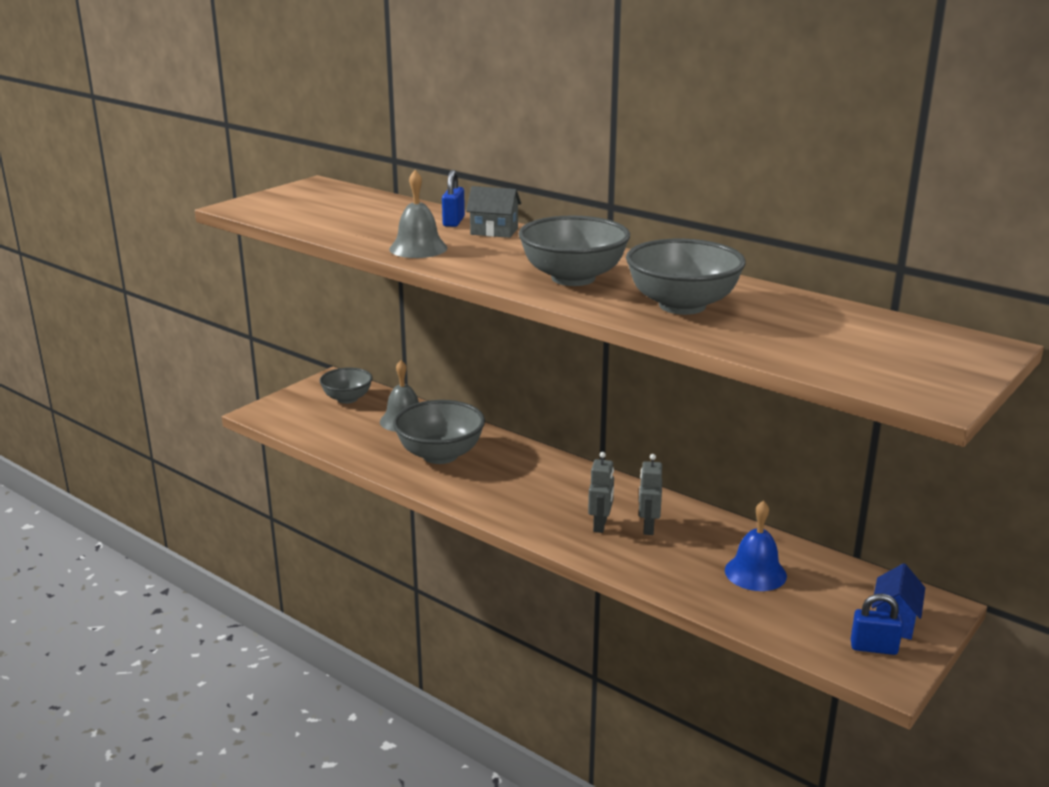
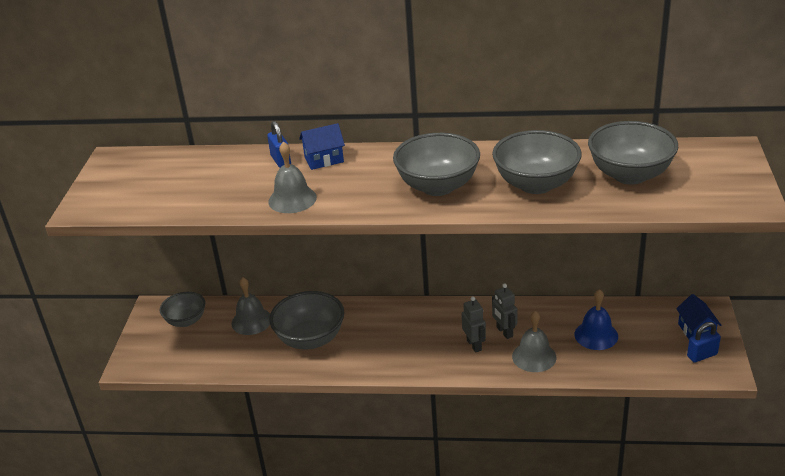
camera: 30 degrees left, 10 degrees up
(494, 231) = (324, 160): grey house -> blue house
(655, 562) = (534, 356): none -> grey bell
(808, 329) = (630, 175): none -> grey bowl

